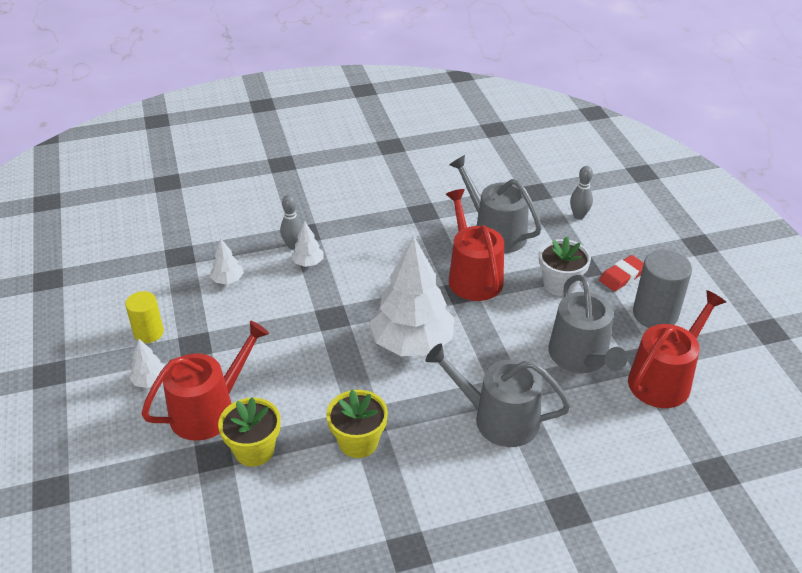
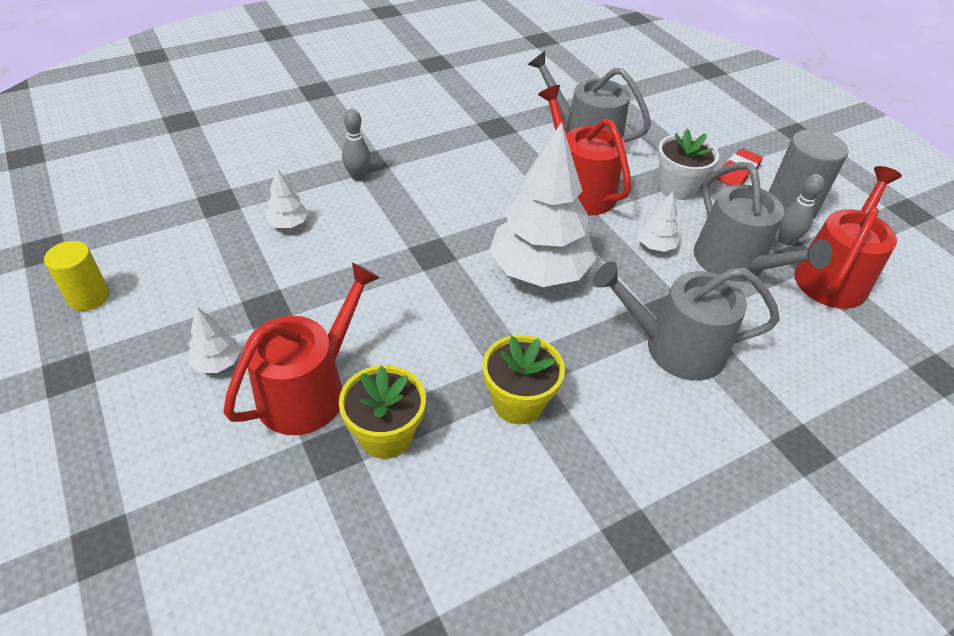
camera: 15 degrees left, 5 degrees up
(148, 333) = (200, 300): yellow cylinder -> yellow cylinder (89, 297)
(308, 263) = (382, 194): white tree -> white tree (655, 246)
(579, 215) = (665, 116): grey bowling pin -> grey bowling pin (786, 240)

